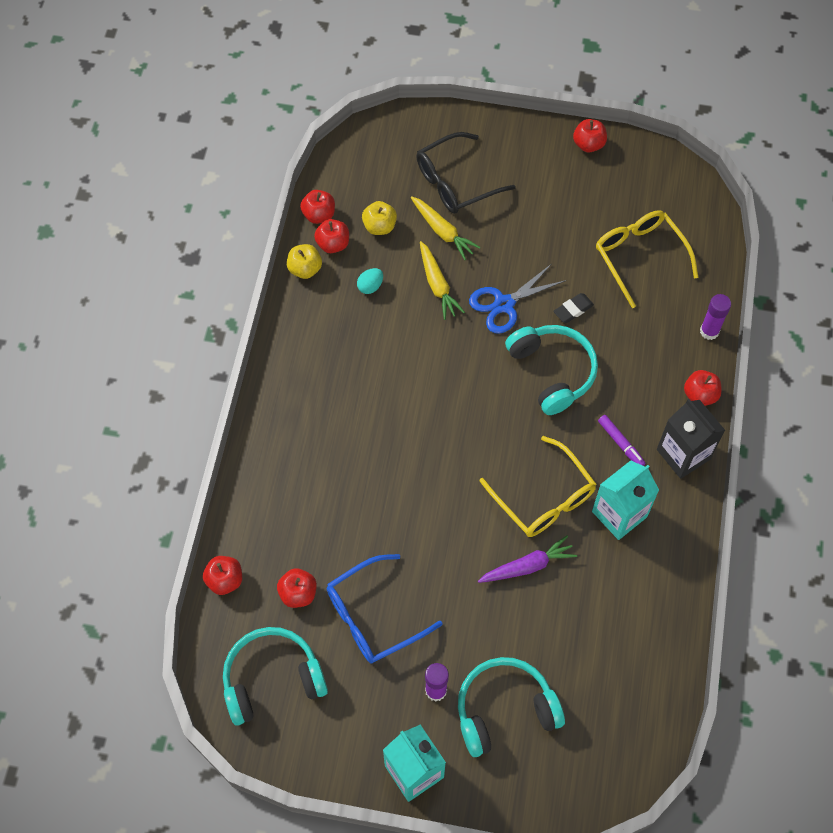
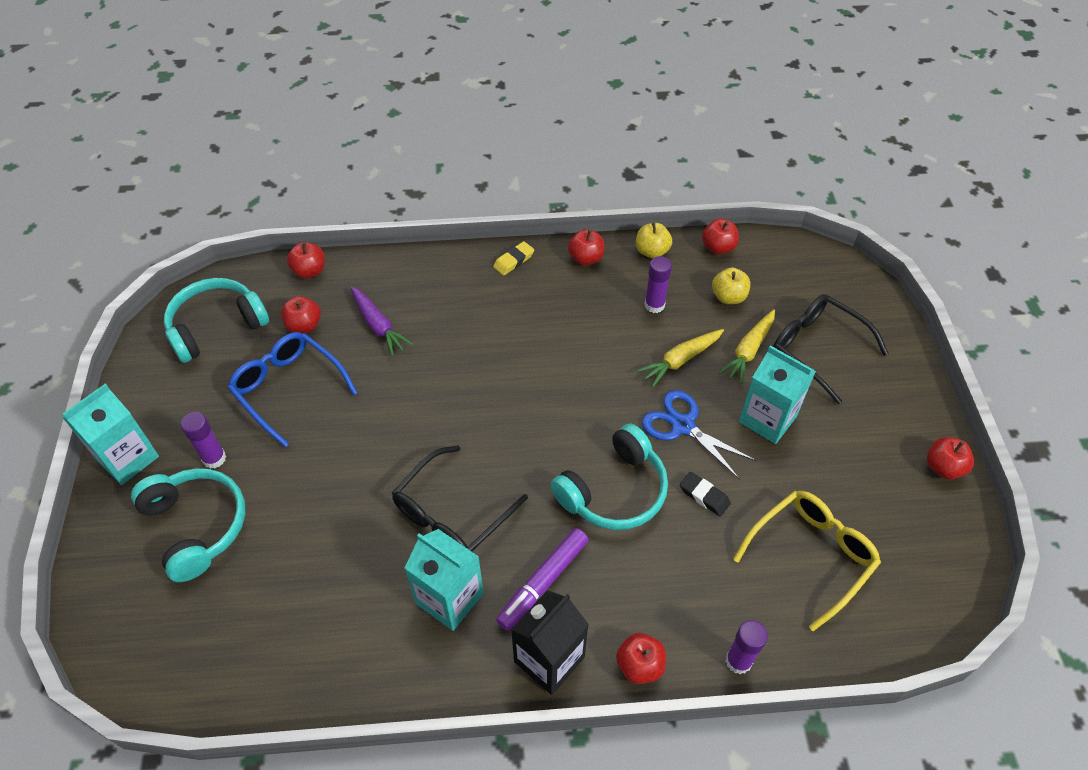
camera: 75 degrees right, 10 degrees down
(272, 679) = (216, 326): turquoise headphones -> turquoise headphones turned 90 degrees counterclockwise
(276, 388) = (513, 261): none -> yellow eraser
(333, 244) = (690, 265): red apple -> red apple (586, 258)
(370, 286) = (654, 305): turquoise egg -> purple glue stick
(514, 242) = (767, 419): none -> turquoise carton
(527, 566) = (366, 514): purple carrot -> purple carrot (378, 325)
(543, 497) = (452, 513): yellow glasses -> black glasses
(620, 443) = (543, 582): purple marker -> purple marker, size x1.55

